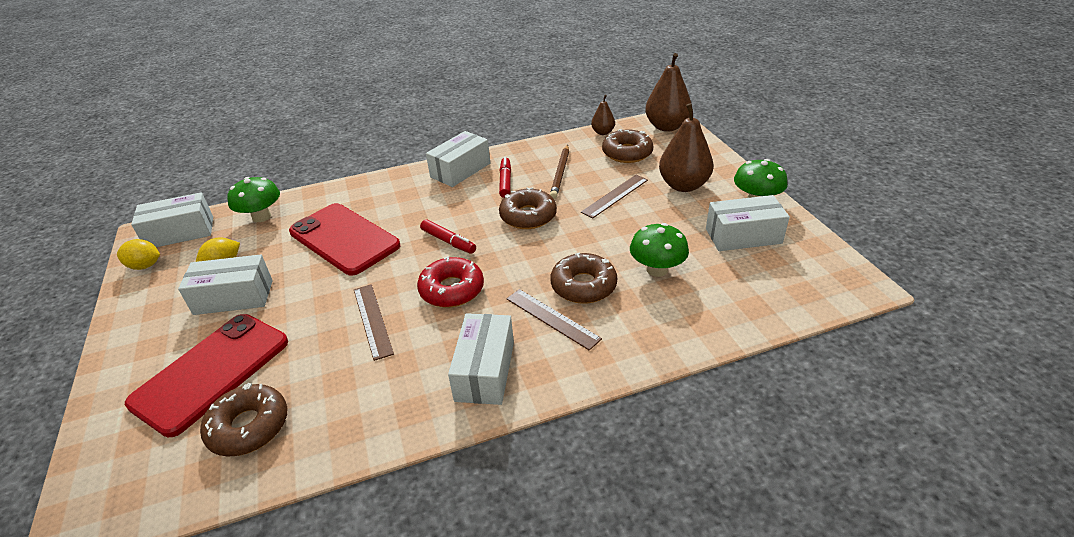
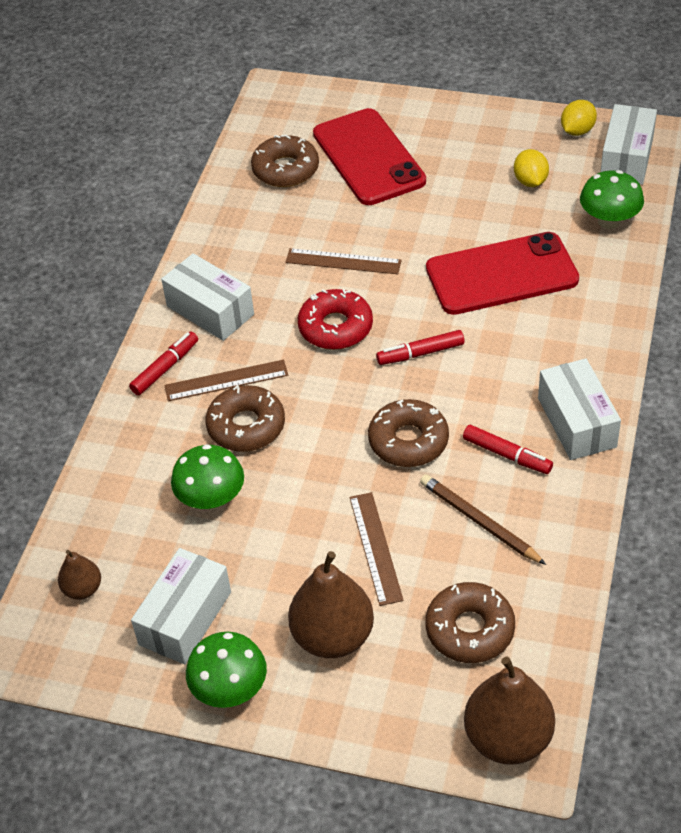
camera: 125 degrees right, 10 degrees up
(233, 297) = (465, 181): white box -> none
(572, 361) = (165, 368): none -> red marker
(603, 132) = (558, 639): brown pear -> brown pear (83, 589)

